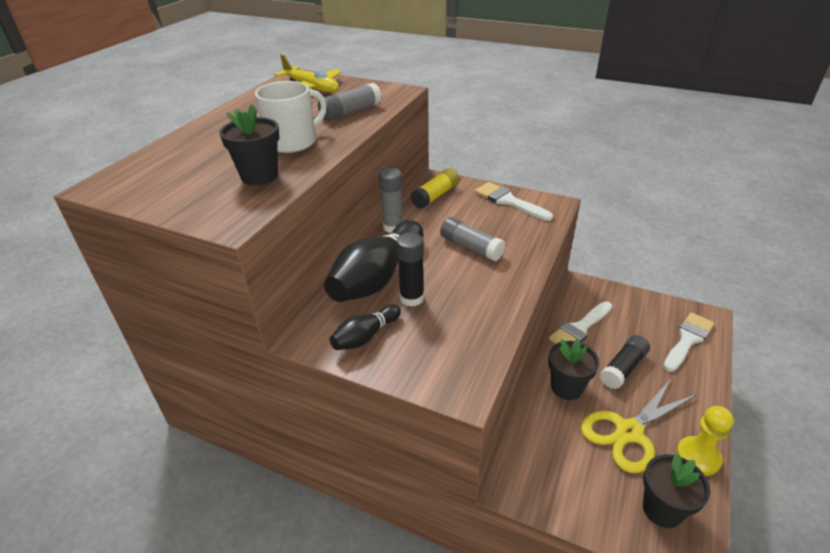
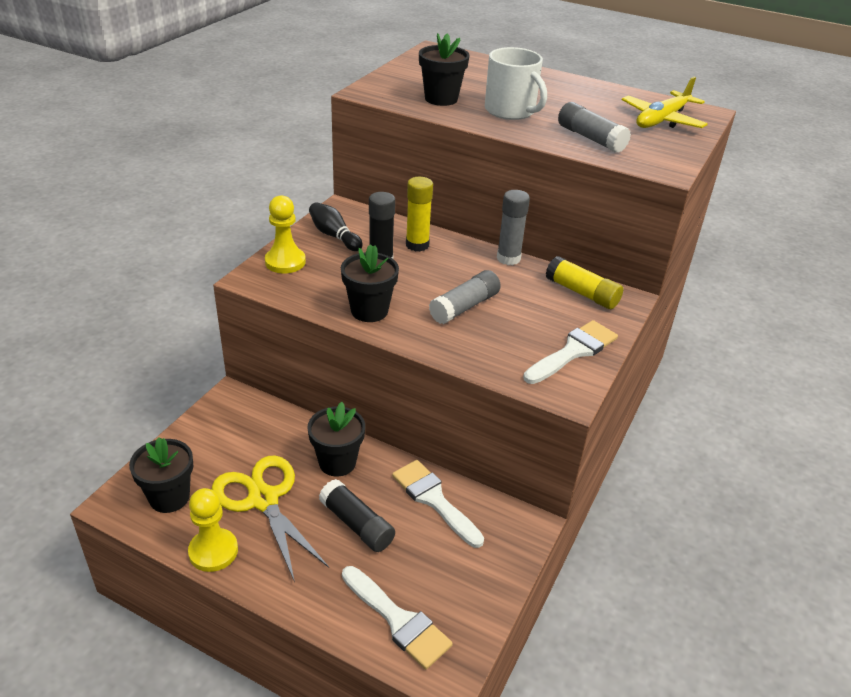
camera: 90 degrees right, 0 degrees up
(377, 277) = (417, 245): black bowling pin -> yellow glue stick
(425, 369) = (285, 262): none -> yellow pawn
(494, 298) = (369, 311): none -> black flower pot

